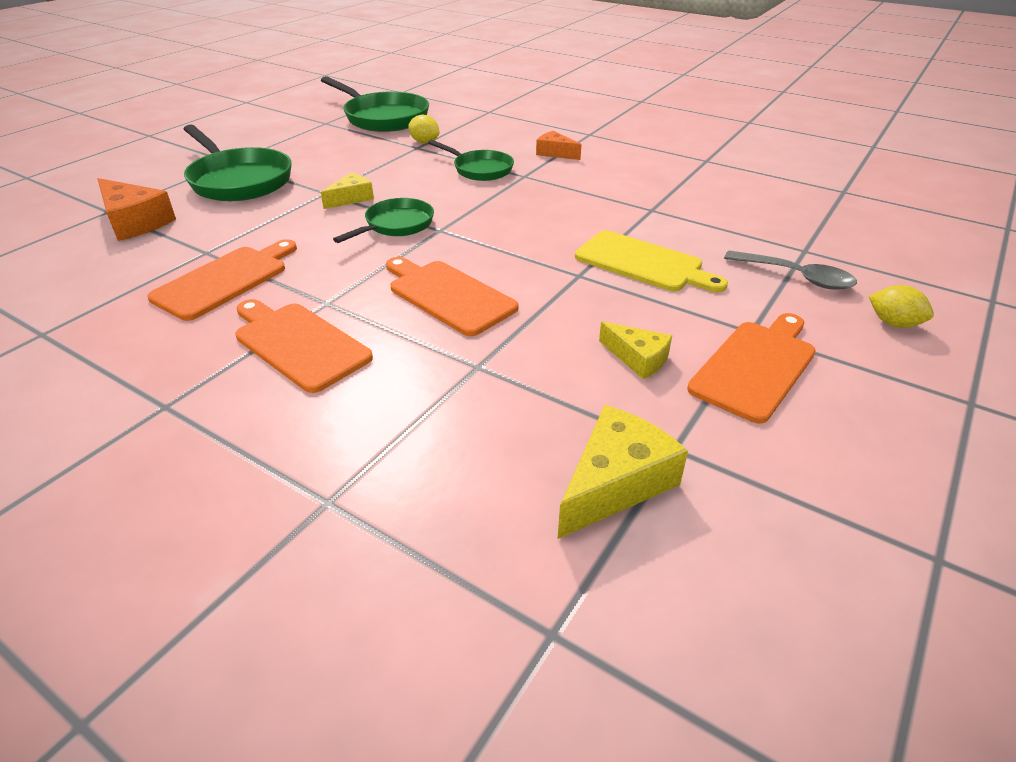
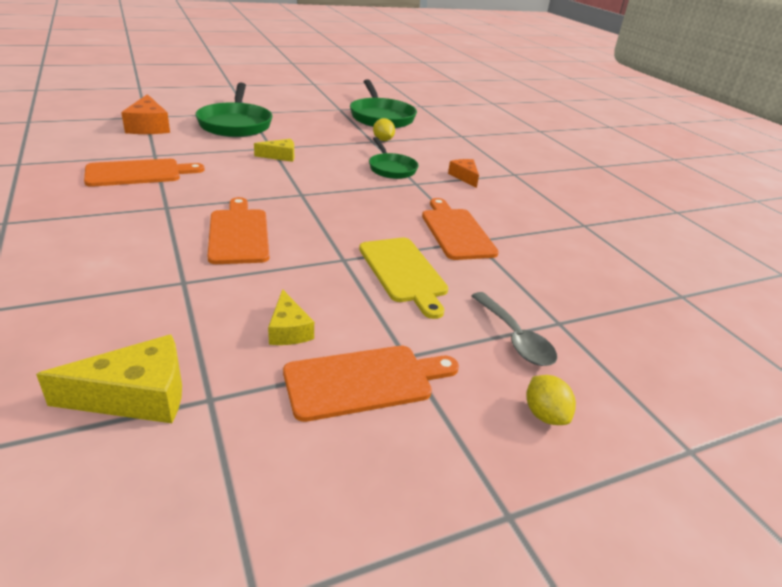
camera: 30 degrees right, 5 degrees down
(299, 344) = (114, 222): orange cutting board -> orange cutting board (456, 232)
(396, 225) = (279, 181): green pan -> none

